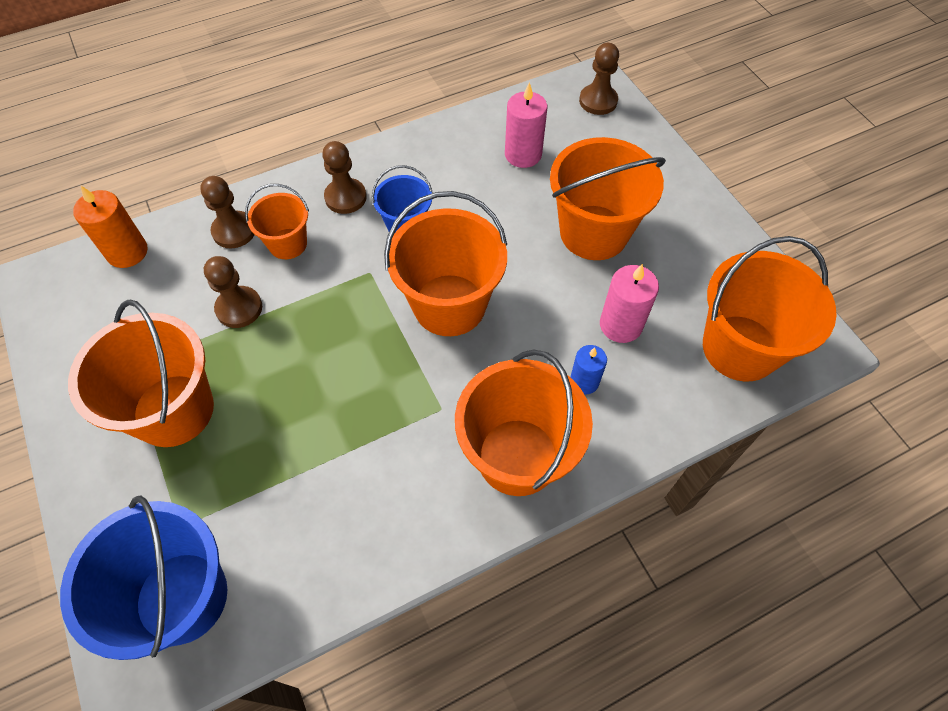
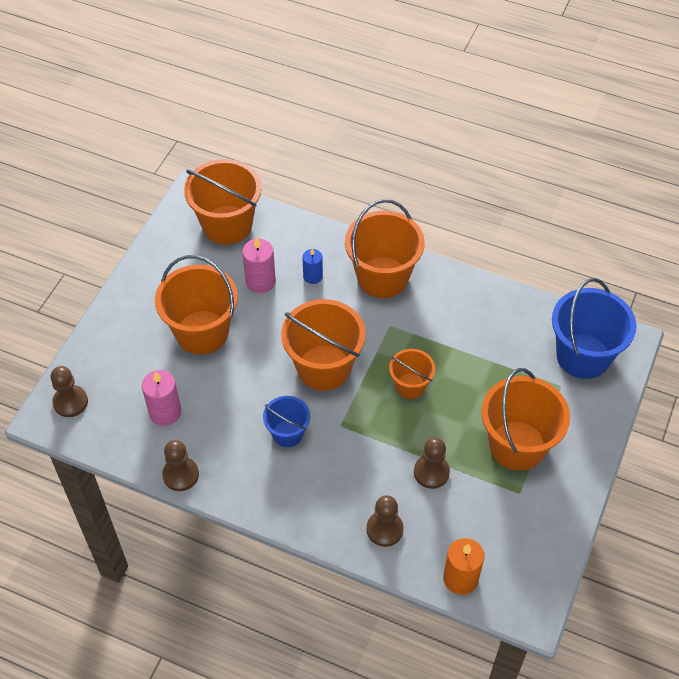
camera: 130 degrees left, 5 degrees down
(288, 244) = (363, 488): orange bucket -> orange bucket (410, 386)
(345, 197) = (297, 487): brown pawn -> brown pawn (180, 475)

